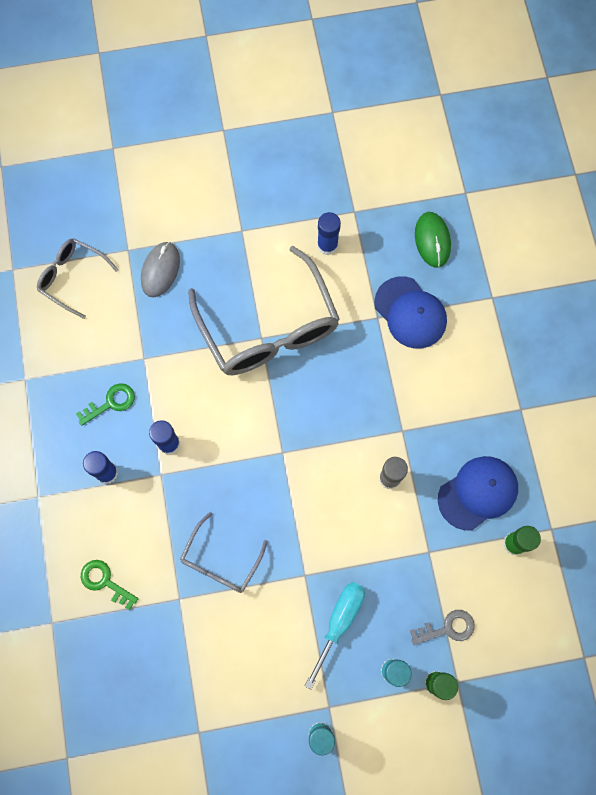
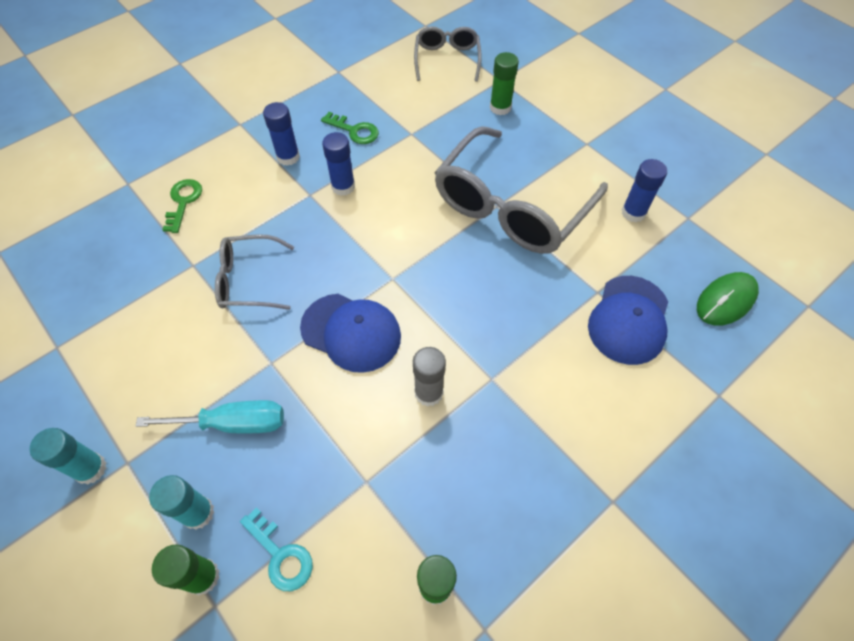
camera: 60 degrees right, 15 degrees down
(160, 270) = (500, 107): grey mouse -> green glue stick
(447, 628) = (280, 554): grey key -> turquoise key
(478, 493) = (473, 503): blue cap -> blue cap (351, 332)

